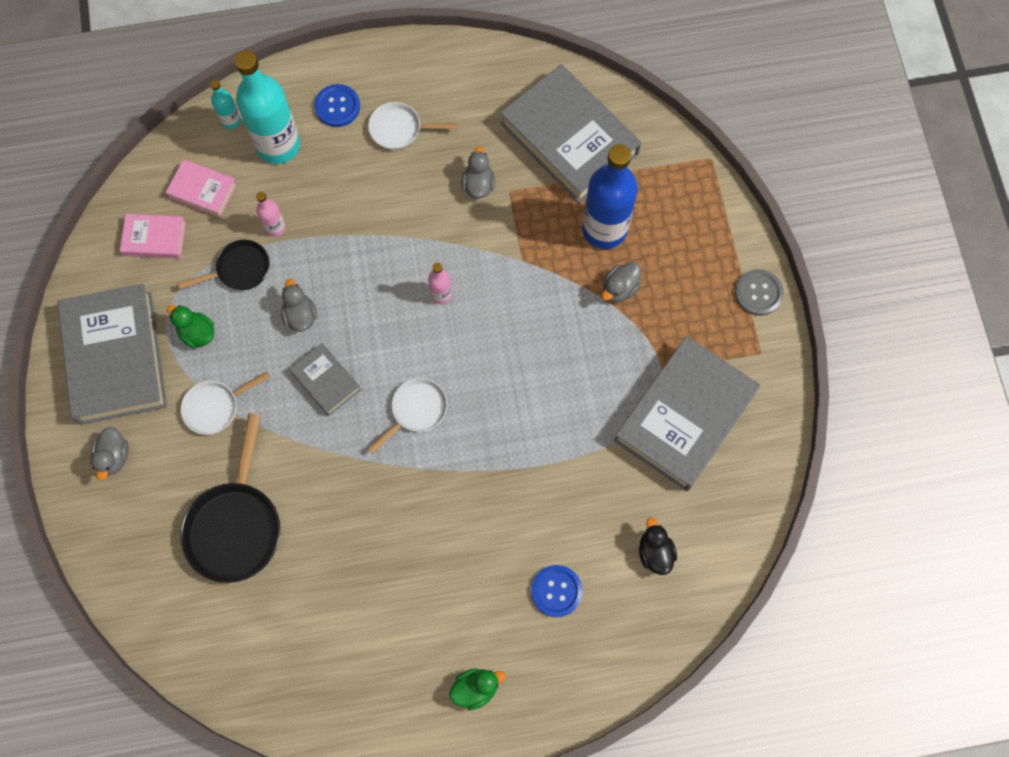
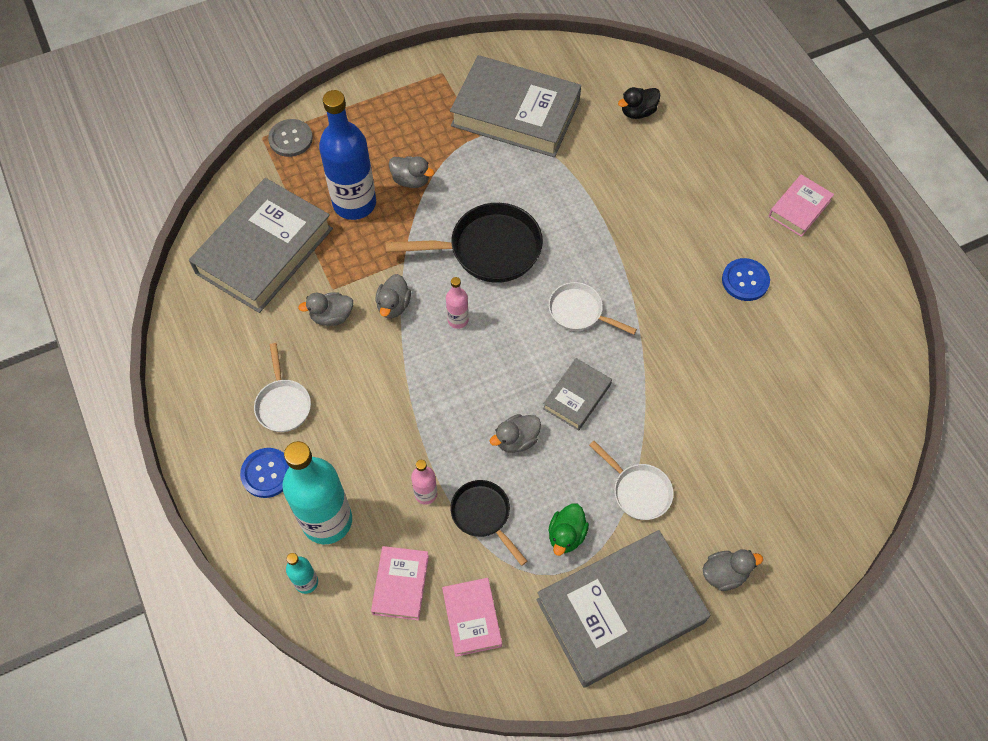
camera: 105 degrees left, 10 degrees down
(236, 525) = (745, 434): black pan -> black pan (488, 249)
(474, 241) = (393, 305): none -> grey duck
(475, 688) = (799, 208): green duck -> pink book
(556, 591) = (697, 171): blue button -> blue button (745, 280)
(758, 293) = (387, 83): grey button -> grey button (291, 139)

